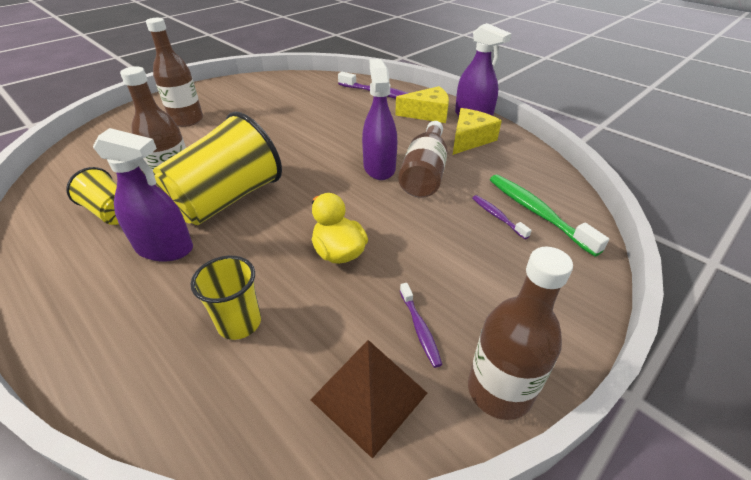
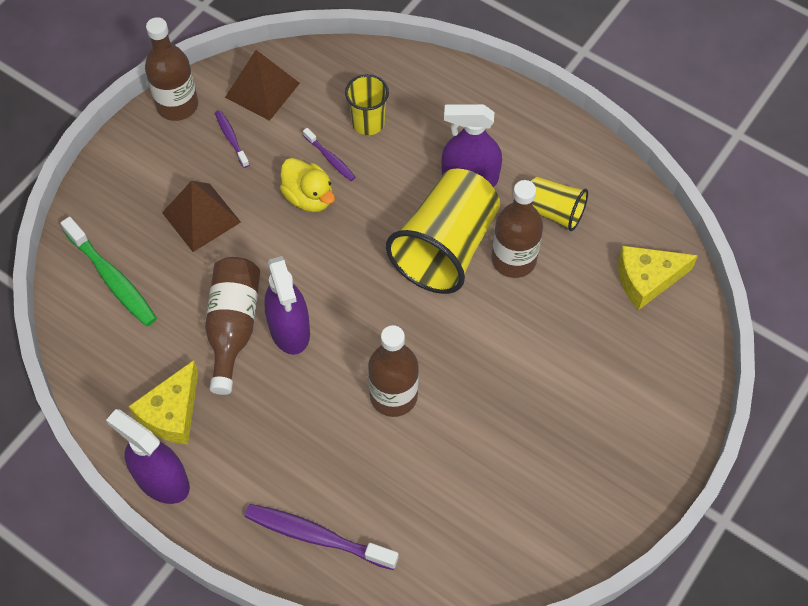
camera: 170 degrees right, 20 degrees up
(187, 120) = (592, 398): brown bottle -> brown bottle (393, 396)
(427, 114) = (233, 478): yellow cheese -> yellow cheese (647, 280)
(455, 249) = (201, 217): none -> brown pyramid
(497, 216) = (155, 266): purple toothbrush -> purple toothbrush (330, 158)

